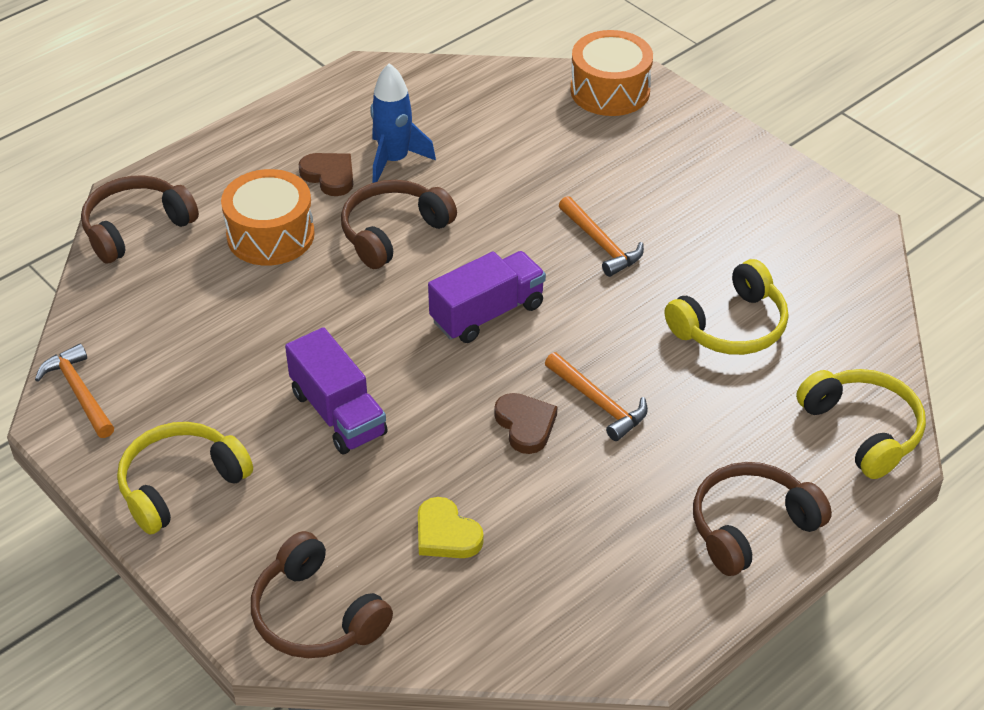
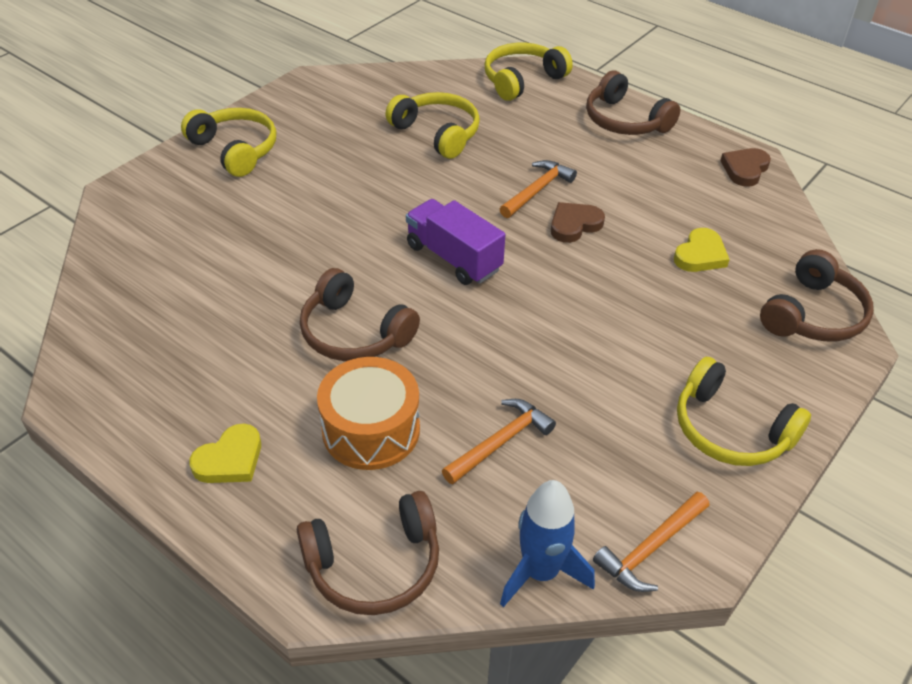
camera: 100 degrees left, 0 degrees up
(136, 228) = (374, 565): brown headphones -> brown headphones turned 60 degrees counterclockwise
(268, 155) = (230, 459): none -> yellow heart
(329, 176) = (267, 396): brown heart -> brown heart (745, 169)
(338, 413) = (603, 335): purple truck -> none
(394, 160) = (239, 347): blue rocket -> blue rocket (540, 572)
(601, 244) = (353, 201): orange hammer -> orange hammer (501, 442)
(610, 91) = (131, 209): orange drum -> none
(708, 158) = (235, 150): none -> yellow headphones

